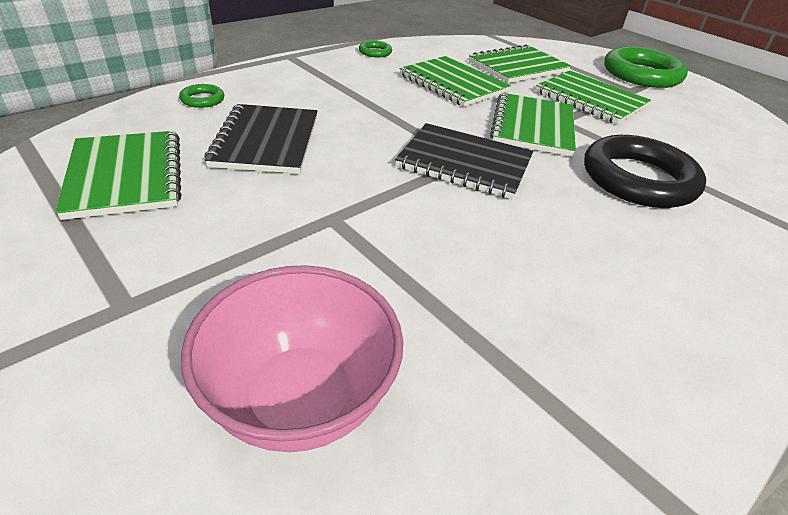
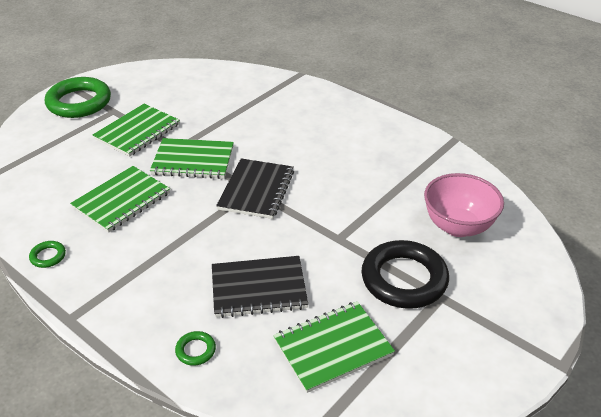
camera: 95 degrees left, 0 degrees up
(518, 67) = (74, 164): green notebook -> none
(638, 179) = (251, 125): black ring -> black ring (404, 279)

